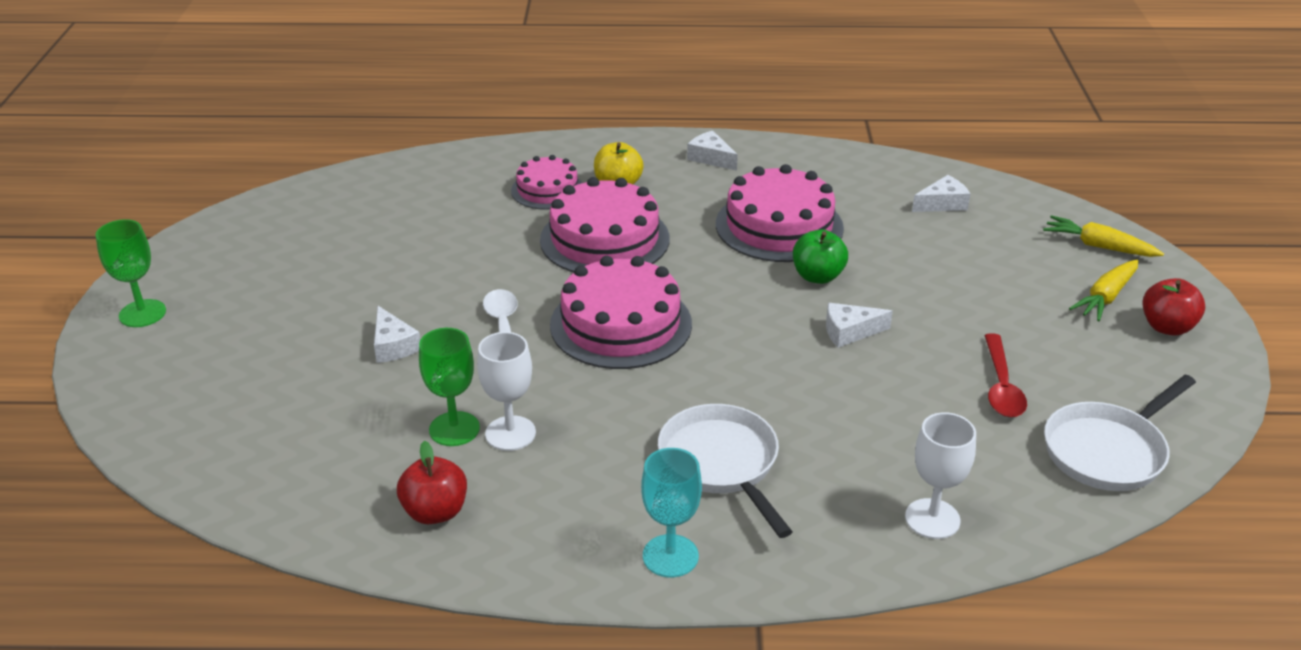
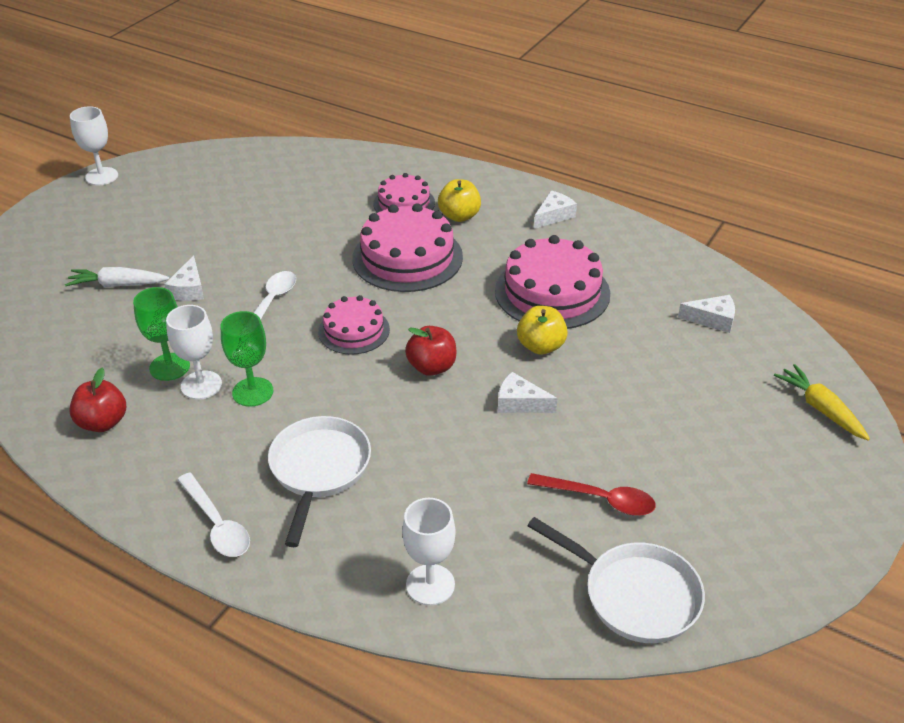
camera: 30 degrees right, 5 degrees up
(142, 313) = (65, 210): green goblet -> green goblet (252, 392)
(153, 264) = (101, 176): none -> white goblet
(300, 369) = (118, 285): none -> white carrot
(621, 324) = (354, 330): pink cake -> pink cake, size x0.60
(670, 556) = (217, 524): turquoise goblet -> white spoon
(711, 158) = (554, 216): white cheese -> white cheese turned 60 degrees clockwise
(817, 276) = (541, 346): green apple -> yellow apple
(1001, 386) = (599, 499): red spoon -> red spoon turned 105 degrees counterclockwise
(1106, 297) = (777, 458): yellow carrot -> none
(1108, 451) = (635, 595): white pan -> white pan turned 135 degrees counterclockwise
(1167, 327) = (808, 508): red apple -> red apple (432, 367)

